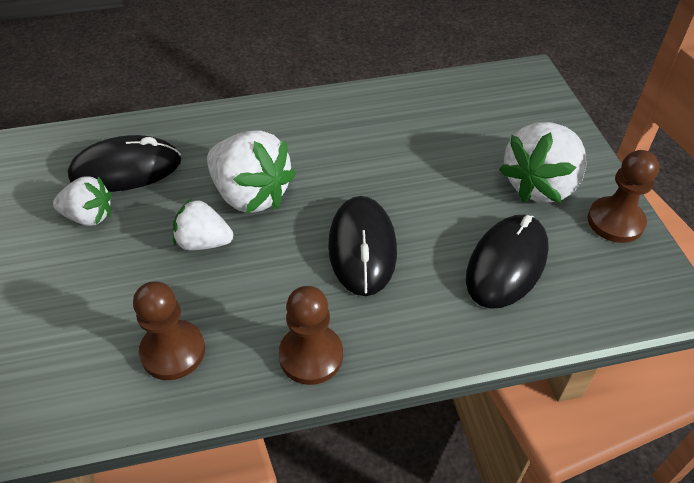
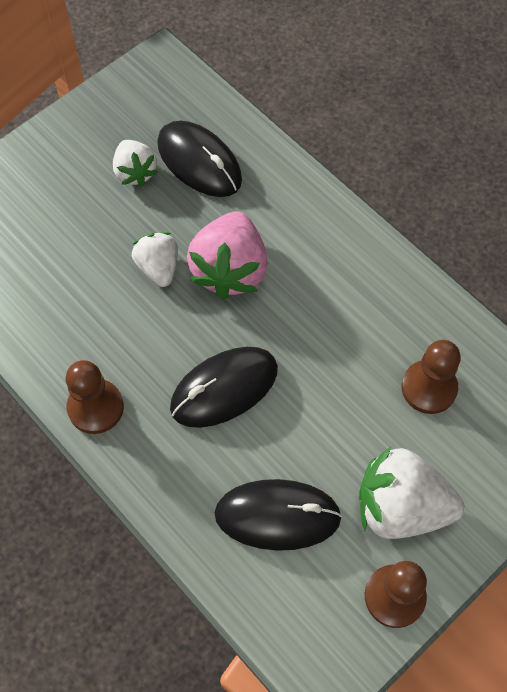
camera: 60 degrees right, 15 degrees up
(173, 351) = (48, 312): brown pawn -> brown pawn (429, 388)
(251, 195) = (230, 270): white strawberry -> pink strawberry

